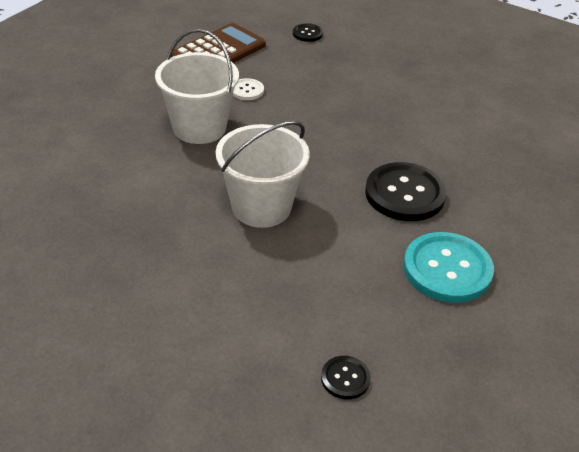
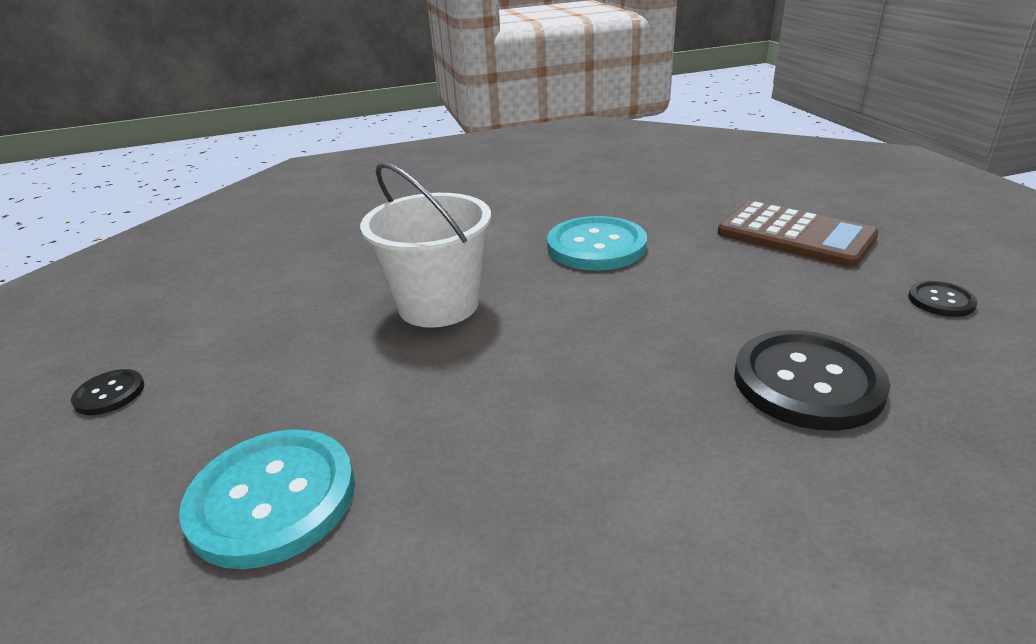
camera: 90 degrees right, 10 degrees down
(199, 128) = (596, 246): white bucket -> turquoise button
(247, 90) = (707, 267): white button -> none
(405, 194) = (480, 440): black button -> black button (807, 382)

